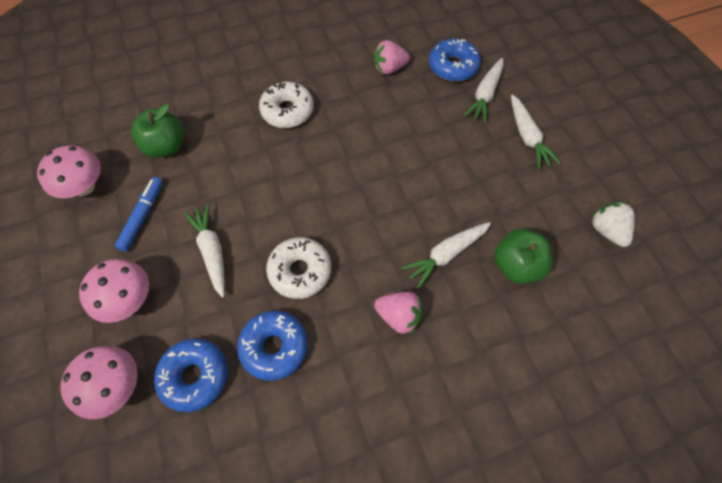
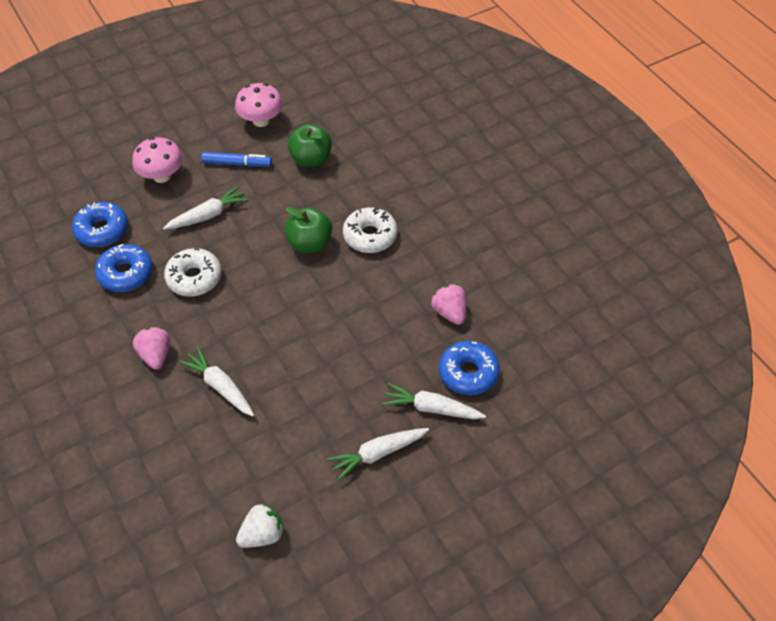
camera: 80 degrees right, 10 degrees down
(116, 386) = (94, 188): pink mushroom -> none
(398, 316) = (156, 355): pink strawberry -> pink strawberry turned 150 degrees clockwise
(516, 265) = (213, 447): green apple -> green apple (310, 243)

